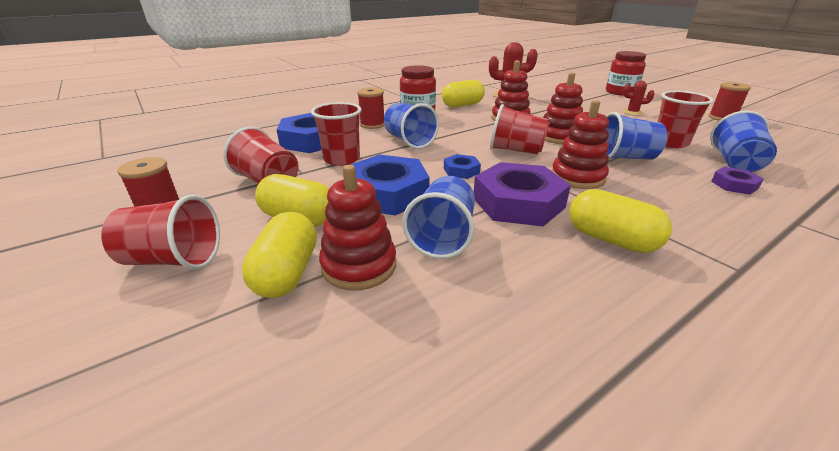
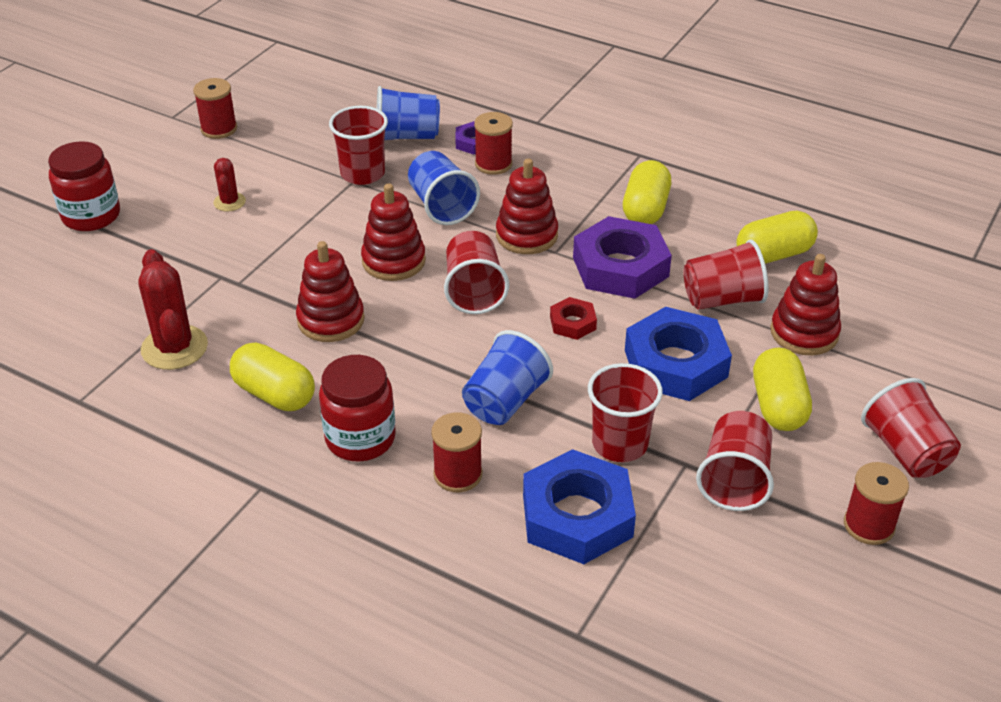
camera: 115 degrees left, 10 degrees up
(287, 273) = (850, 369): yellow capsule -> yellow capsule (773, 254)
(443, 237) = (722, 299): blue cup -> red cup
(461, 170) = (572, 323): blue nut -> red nut
(695, 186) = (493, 164): none -> red spool

